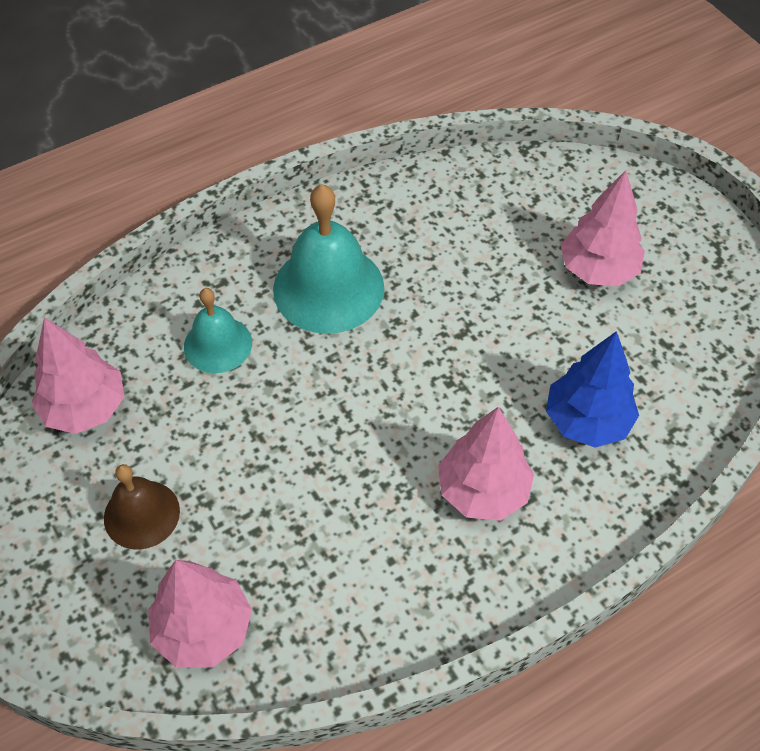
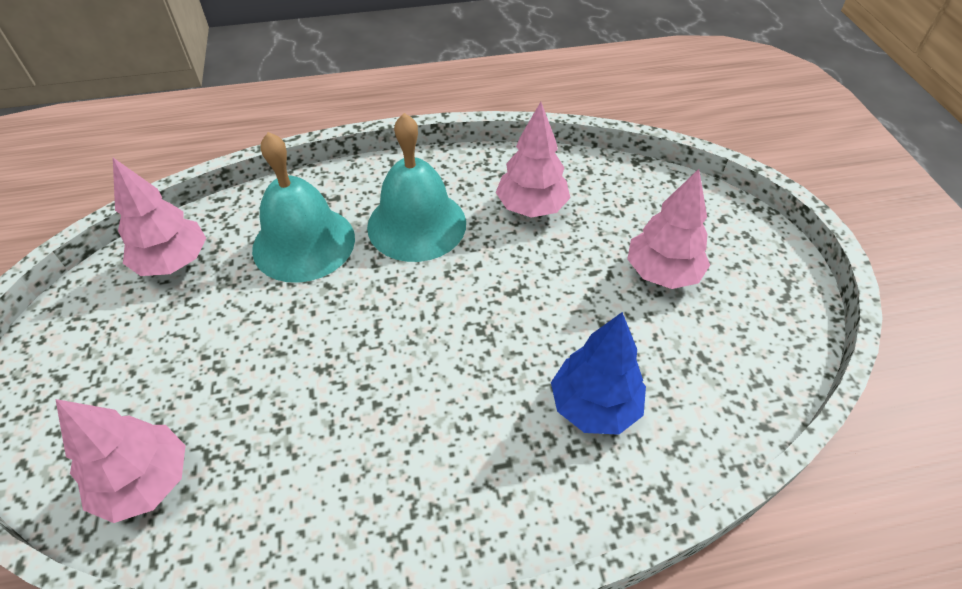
camera: 20 degrees right, 5 degrees down
(141, 514) = (161, 361): brown bell -> none
(218, 344) = (304, 243): turquoise bell -> turquoise bell, size x1.69
(483, 490) = (463, 439): pink tree -> pink tree (531, 207)

